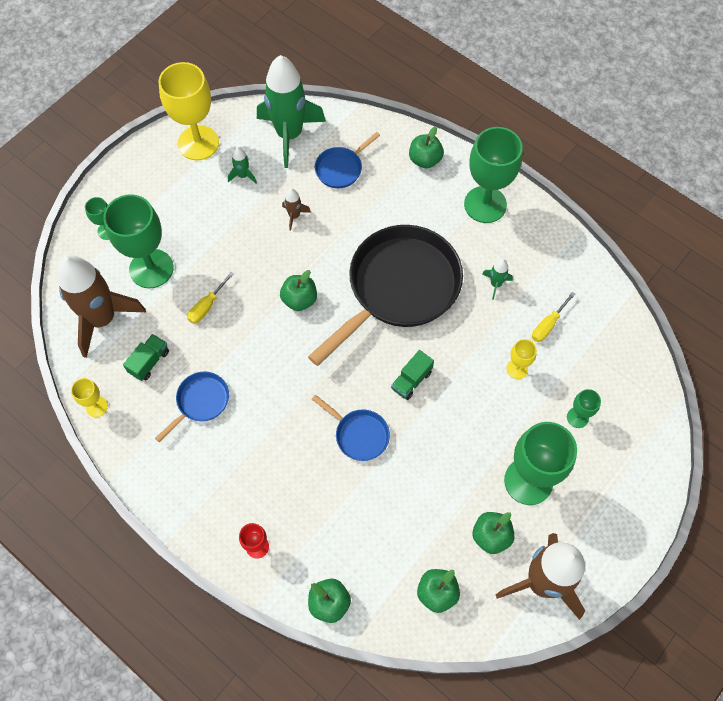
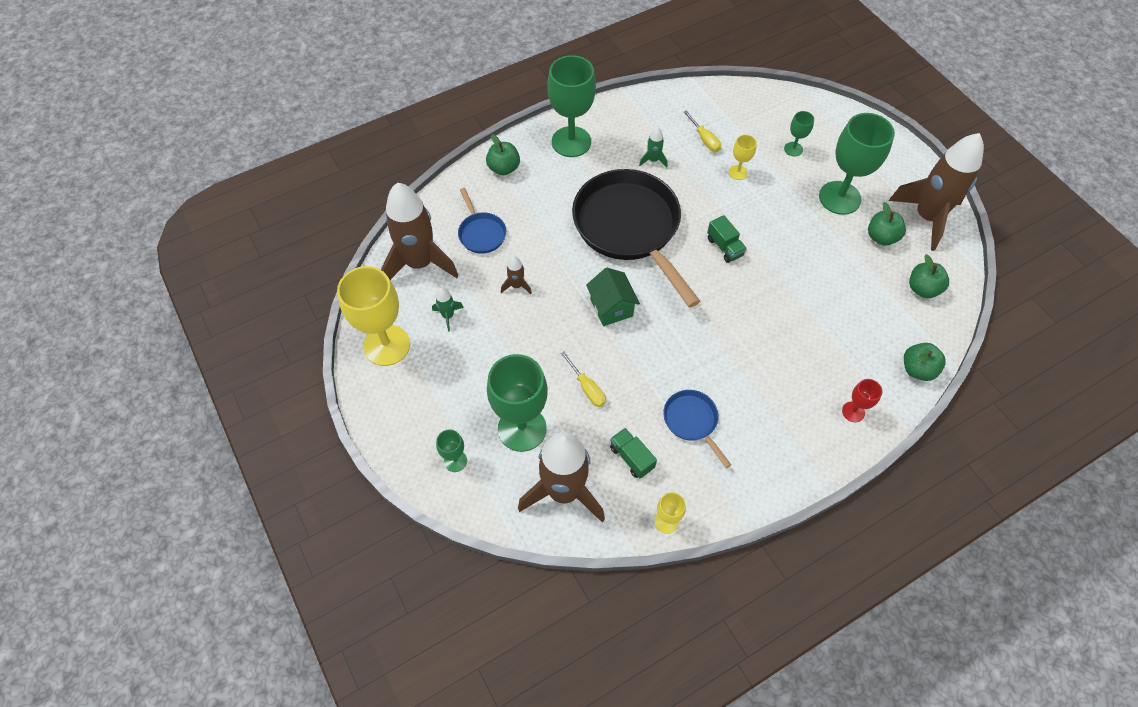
camera: 70 degrees left, 5 degrees down
(289, 135) = (420, 263): green rocket -> brown rocket
(299, 300) = (611, 307): green apple -> green house
(359, 435) = (765, 301): blue pan -> none

